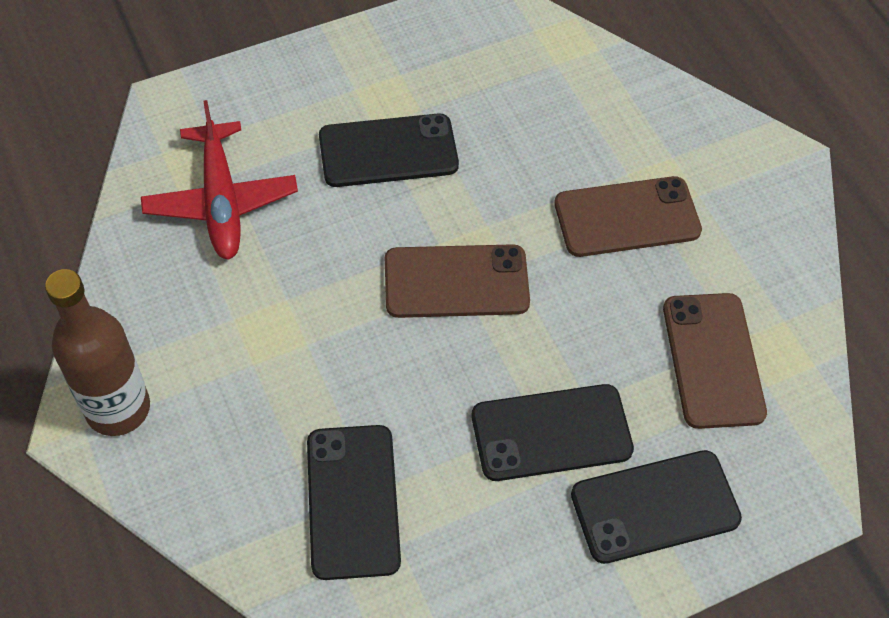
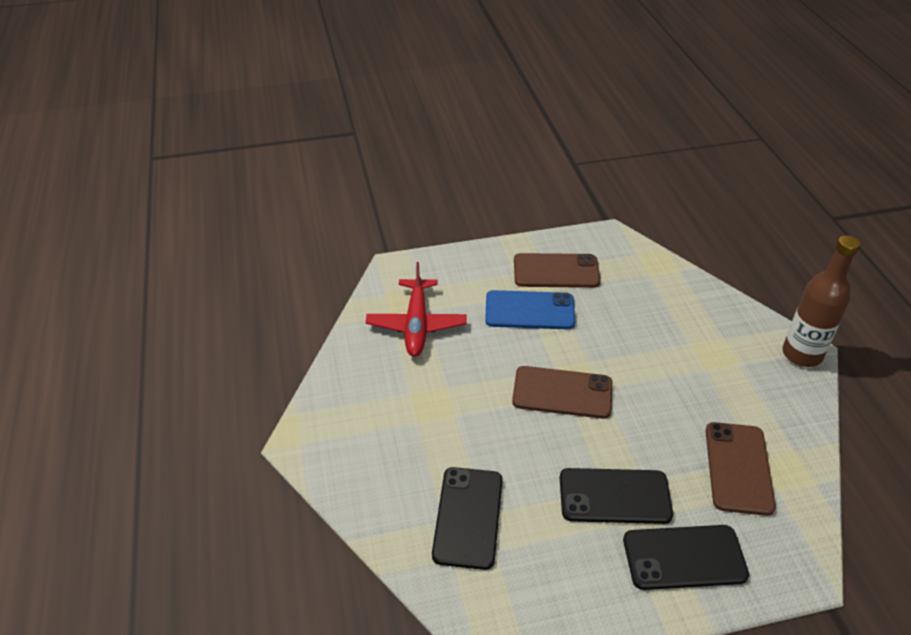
camera: 15 degrees right, 15 degrees down
(118, 408) = (325, 435): brown bottle -> brown bottle (802, 354)
(388, 151) = (529, 310): black phone -> blue phone
(627, 217) = (686, 370): brown phone -> brown phone (556, 271)

